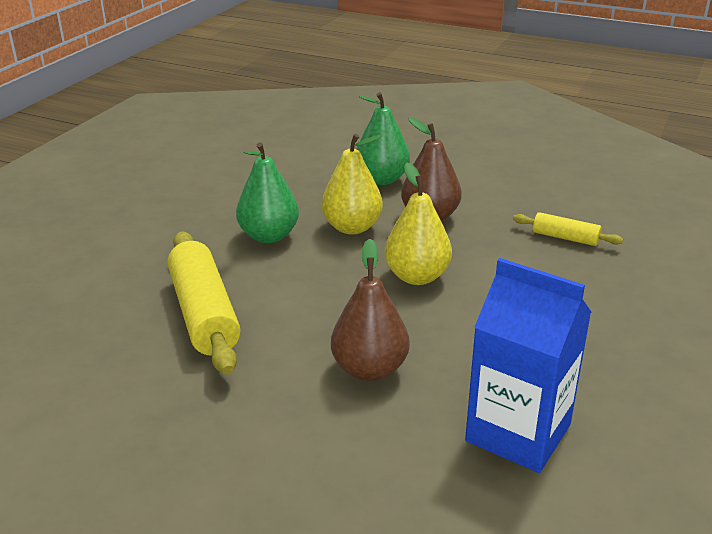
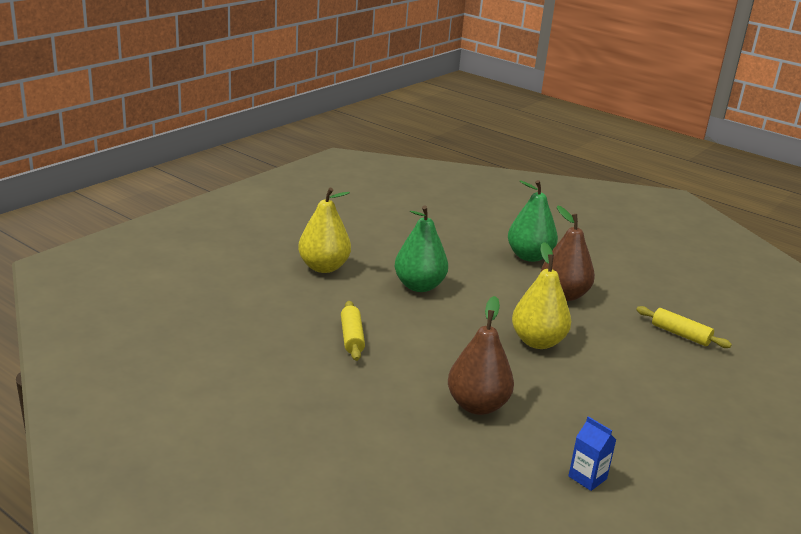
camera: 10 degrees right, 5 degrees down
(204, 314) = (352, 337): yellow rolling pin -> yellow rolling pin, size x0.51
(352, 227) = (492, 292): yellow pear -> yellow pear (323, 267)
(518, 433) = (587, 477): blue carton -> blue carton, size x0.42

